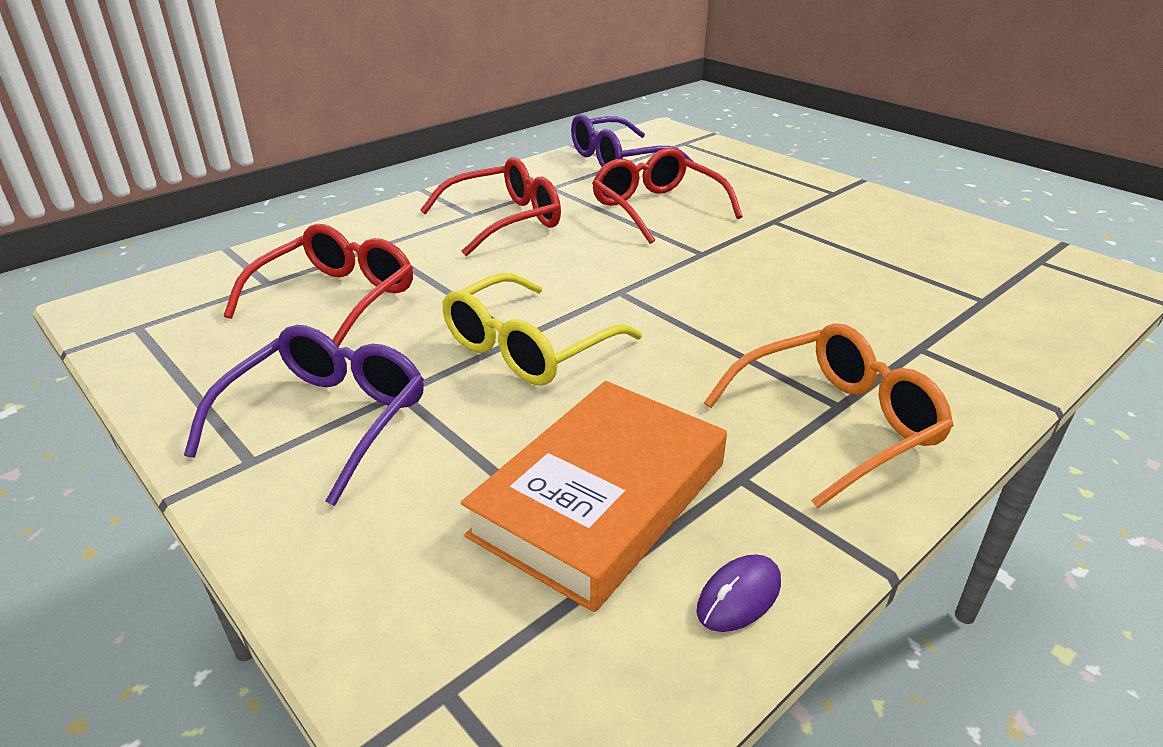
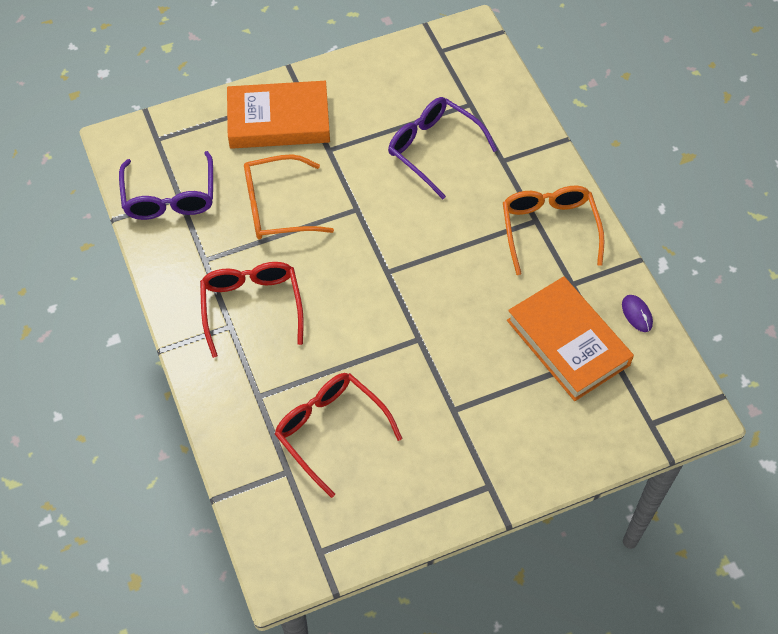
camera: 70 degrees left, 25 degrees up
(327, 420) = (466, 448): purple glasses -> purple glasses (433, 149)
(528, 347) = (432, 337): yellow glasses -> none
(657, 208) = (277, 207): red glasses -> orange glasses
(779, 188) = (279, 121): none -> orange book

